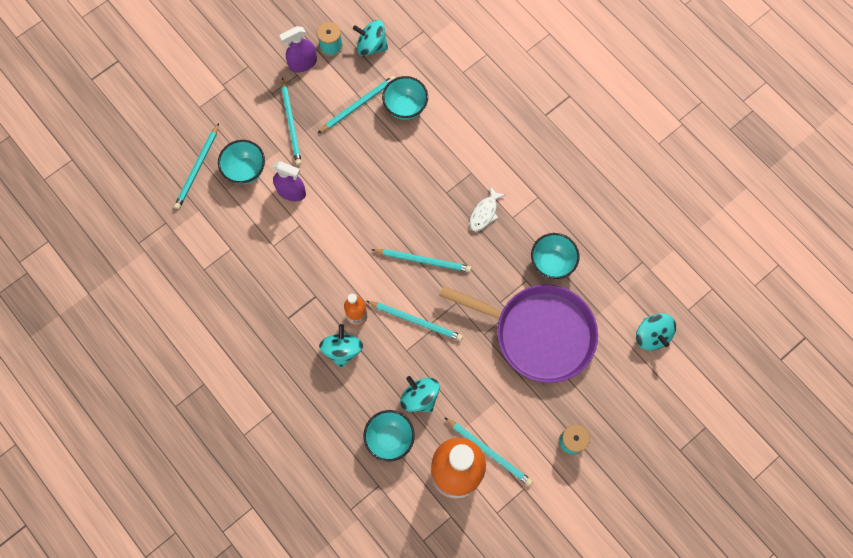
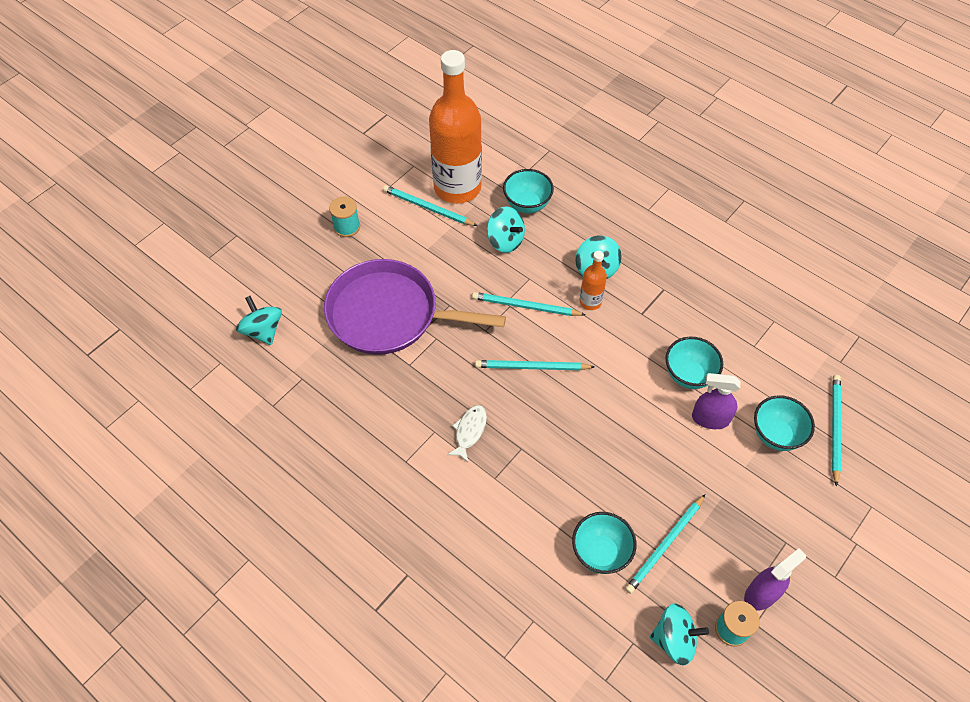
camera: 170 degrees right, 15 degrees down
(291, 123) = (743, 504): turquoise pencil -> none
(552, 263) = (381, 388): turquoise bowl -> turquoise bowl (688, 375)

